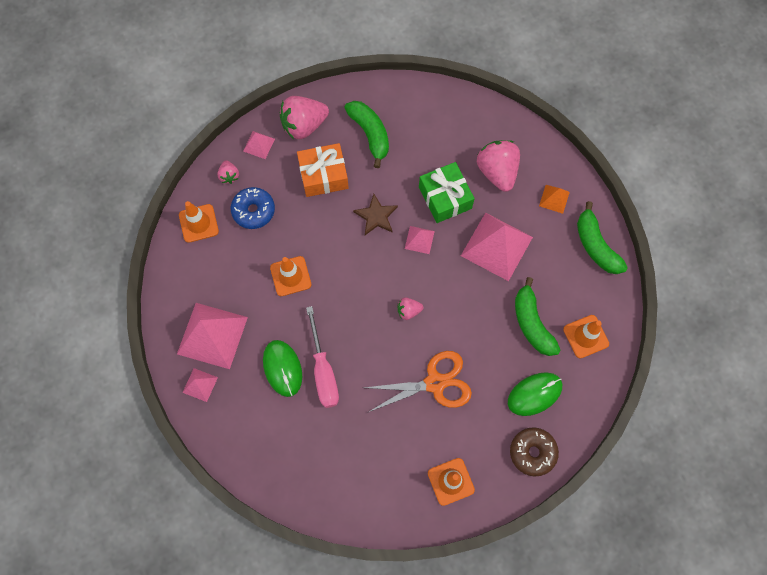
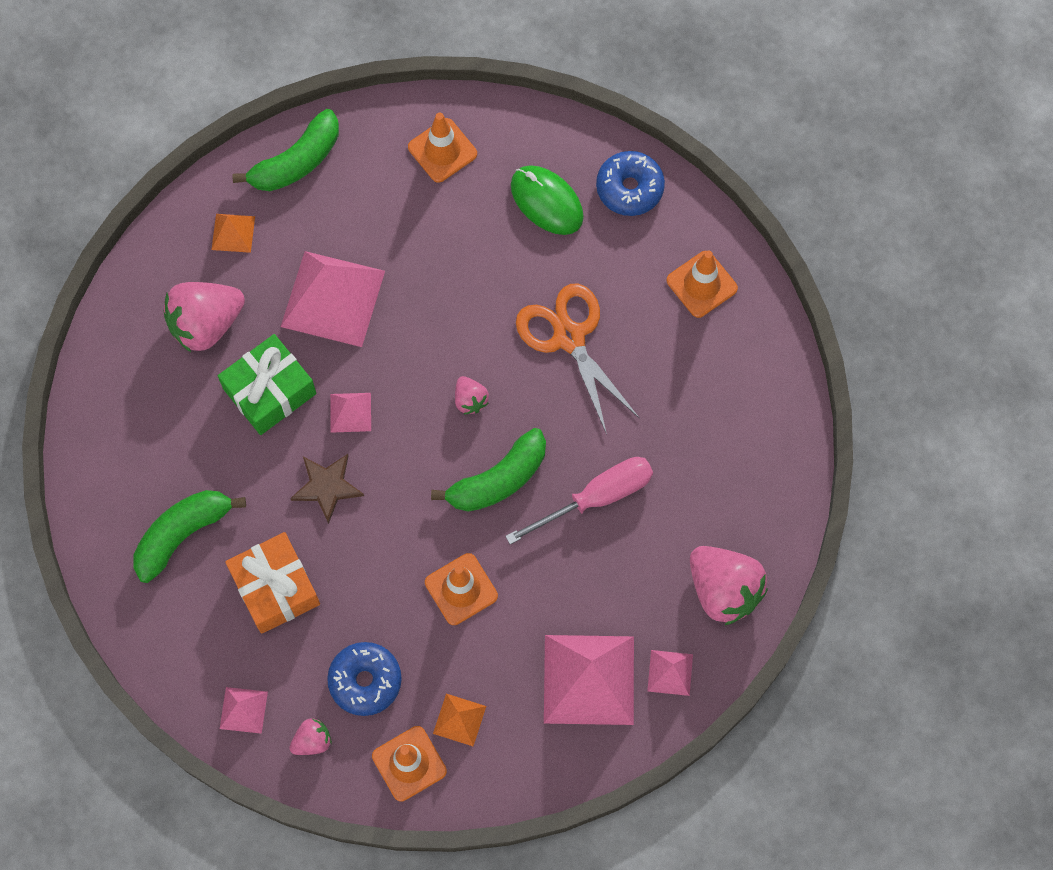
camera: 105 degrees left, 0 degrees up
(214, 256) = (459, 719): none -> orange pyramid
(282, 368) = (609, 558): green mouse -> none
(304, 125) = (190, 646): pink strawberry -> pink strawberry (723, 590)
(532, 323) = (442, 225): green banana -> green banana (498, 480)
(532, 452) = (629, 188): brown donut -> blue donut

